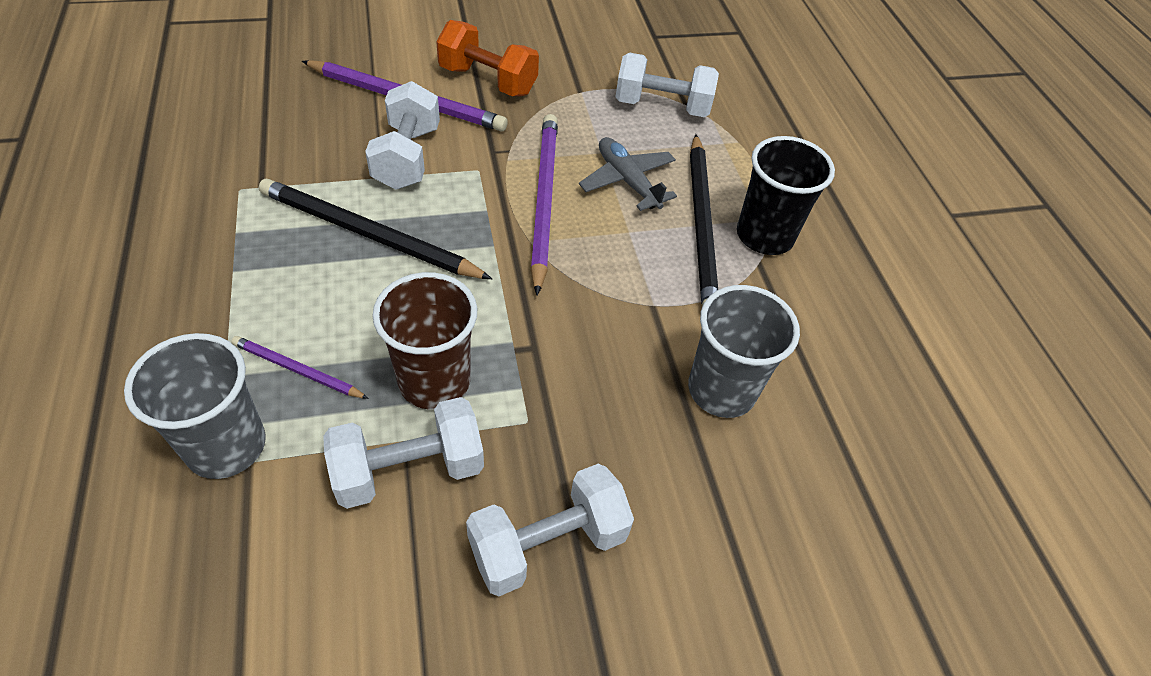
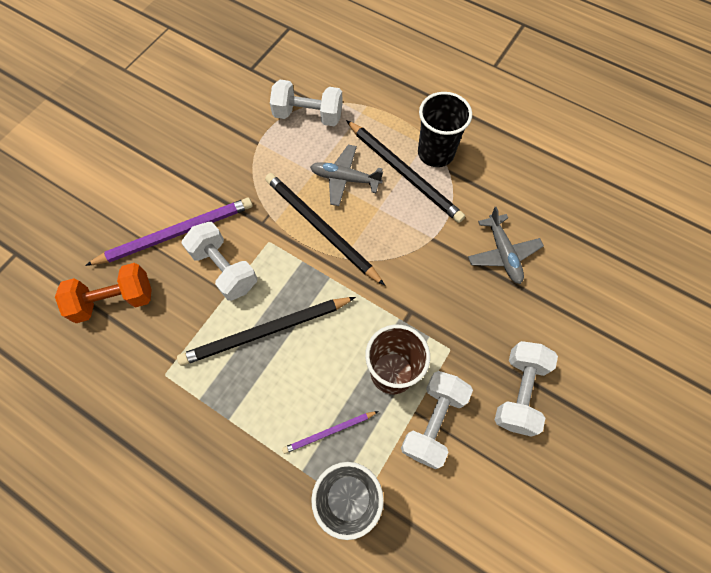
camera: 40 degrees left, 15 degrees up
(488, 81) = (202, 180): orange dumbbell -> orange dumbbell (114, 300)
(544, 200) = (321, 228): purple pencil -> black pencil
(662, 106) = (308, 115): white dumbbell -> white dumbbell turned 45 degrees clockwise
(721, 390) = (503, 253): grey cup -> grey plane

